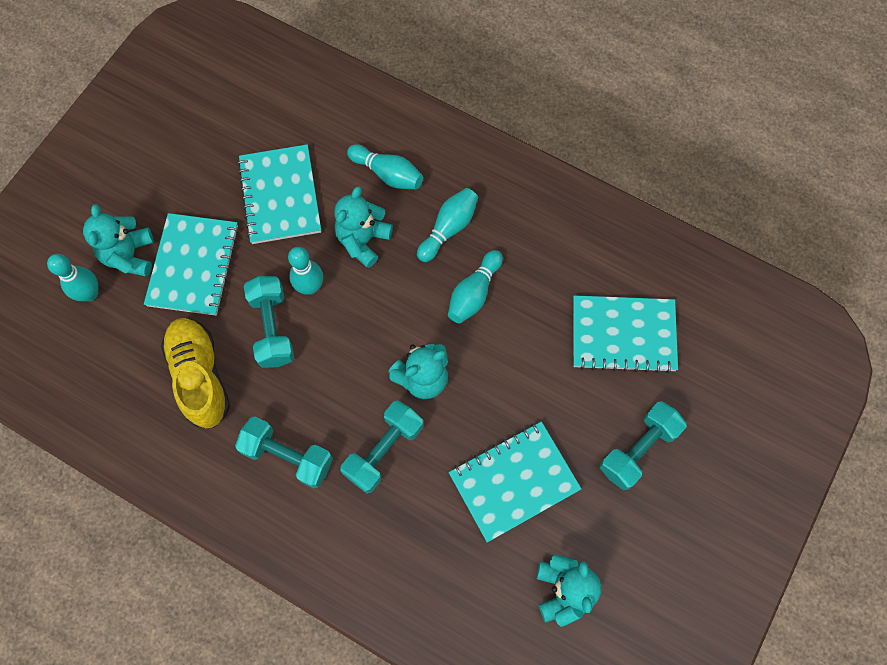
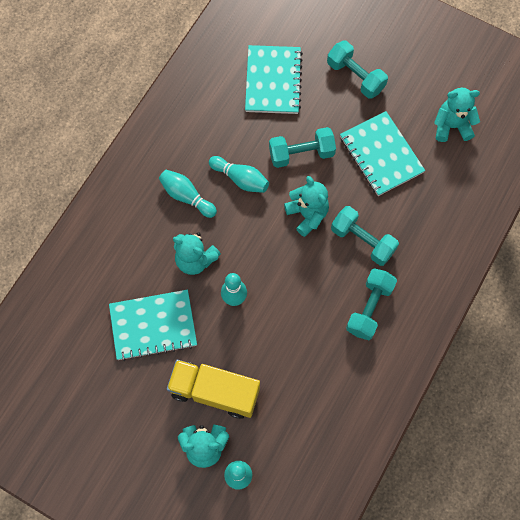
camera: 90 degrees left, 0 degrees up
(194, 266) = (214, 392): turquoise notebook -> yellow truck
(200, 376) = (309, 378): yellow shoe -> none
(272, 328) = (269, 325): turquoise dumbbell -> turquoise dumbbell (301, 154)
(387, 174) = (137, 242): turquoise bowling pin -> none

